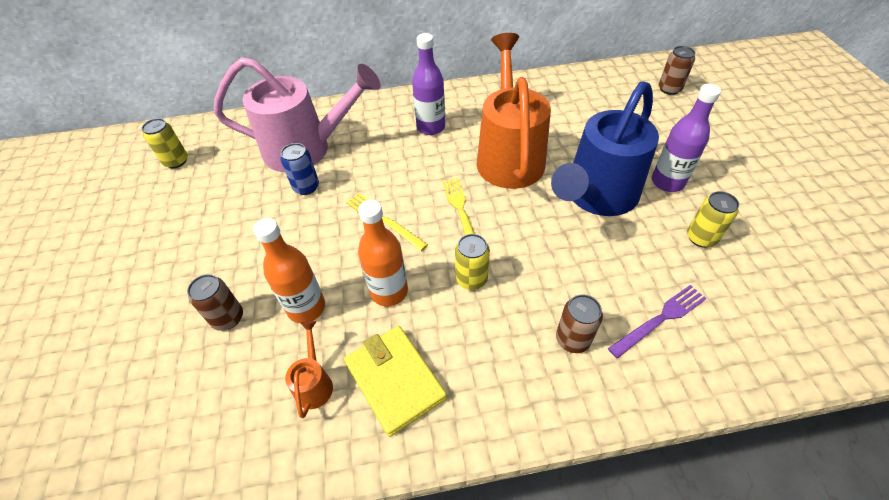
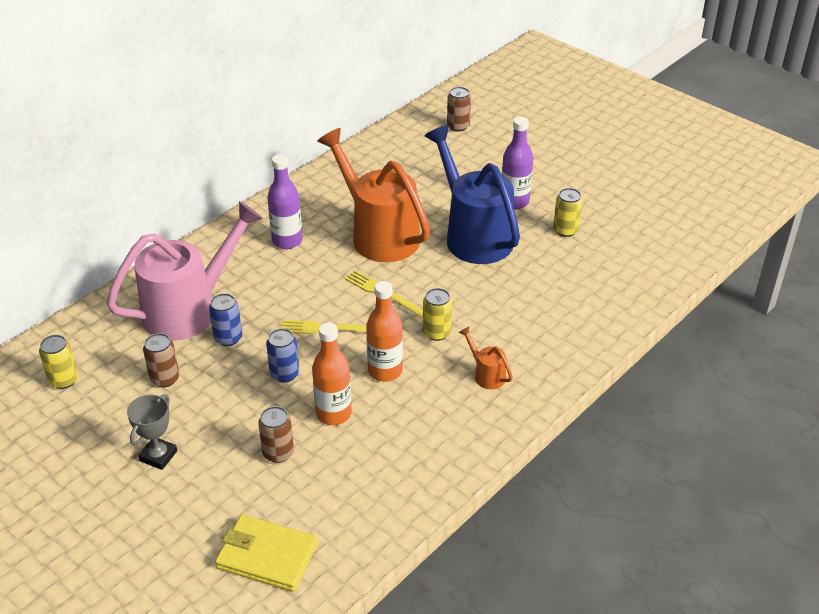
camera: 40 degrees left, 10 degrees down
(154, 261) = (158, 456): none -> grey trophy
(311, 243) = (284, 374): none -> blue can
(314, 383) = (393, 449): orange watering can -> orange watering can (486, 374)
(395, 380) = (446, 416): yellow wallet -> yellow wallet (267, 556)
(572, 339) = (536, 332): brown can -> brown can (165, 379)
(596, 197) = (473, 235): blue watering can -> blue watering can turned 150 degrees clockwise
(659, 320) = (579, 293): purple fork -> none

